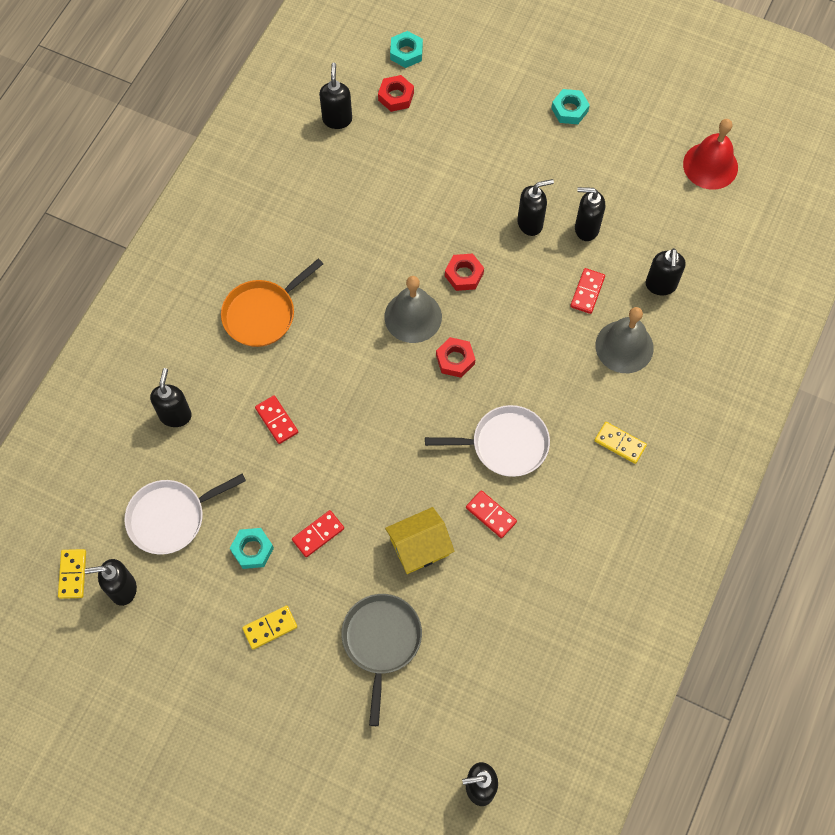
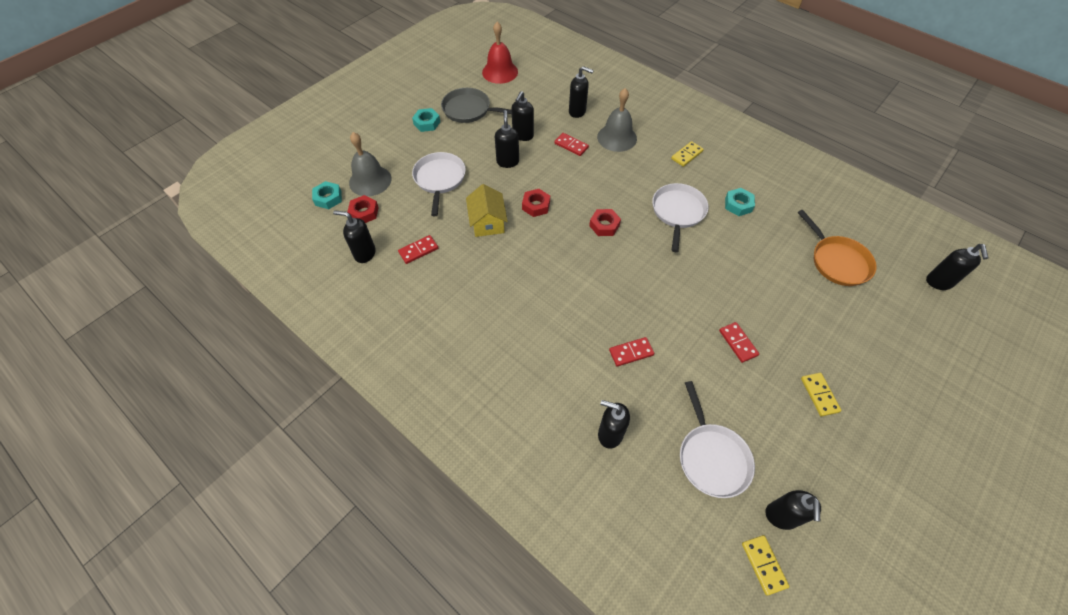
camera: 75 degrees left, 10 degrees down
(73, 574) = (764, 565): yellow domino -> yellow domino turned 60 degrees clockwise
(252, 550) = (748, 395): turquoise nut -> turquoise nut (738, 205)
(262, 314) = (528, 343): orange pan -> orange pan (837, 261)
(381, 641) = (829, 318): grey pan -> grey pan (469, 110)
(413, 316) = (561, 242): grey bell -> grey bell (370, 180)
(419, 547) = (753, 278): yellow house -> yellow house (487, 222)
(474, 156) = (439, 179): none -> white pan
(491, 515) = (731, 232): red domino -> red domino (418, 250)

